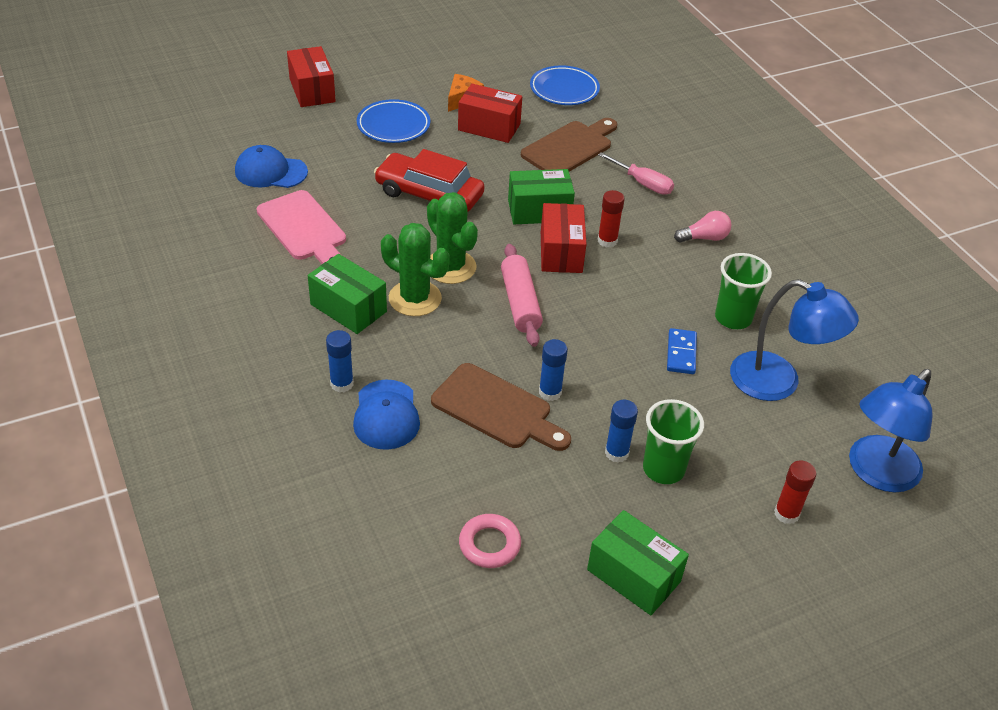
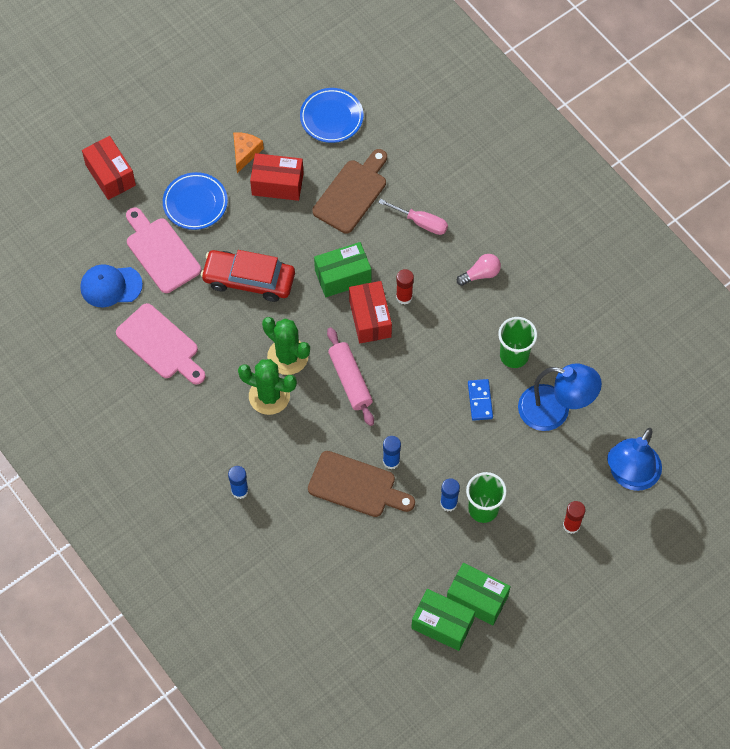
camera: 10 degrees left, 20 degrees up
(339, 155) = (161, 252): none -> pink cutting board
(348, 308) = (222, 418): green box -> green box (442, 624)
(386, 415) = (280, 510): blue cap -> none
(489, 544) = (378, 598): pink ring -> none

